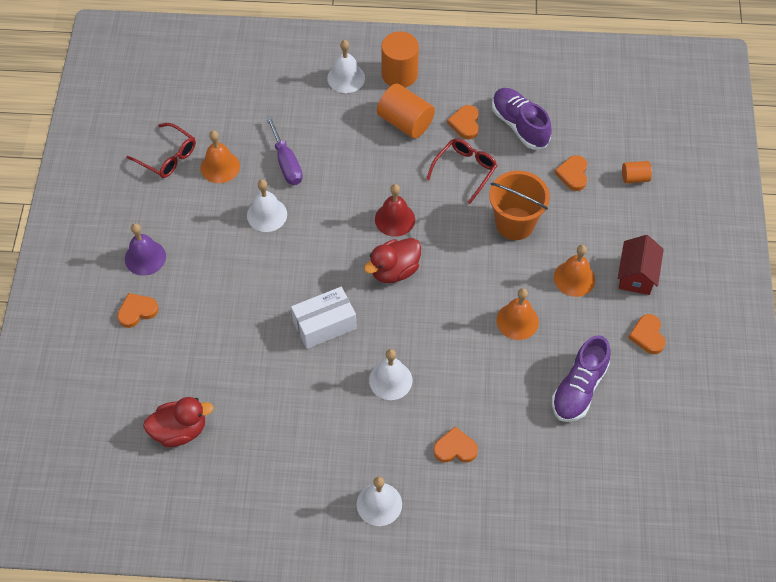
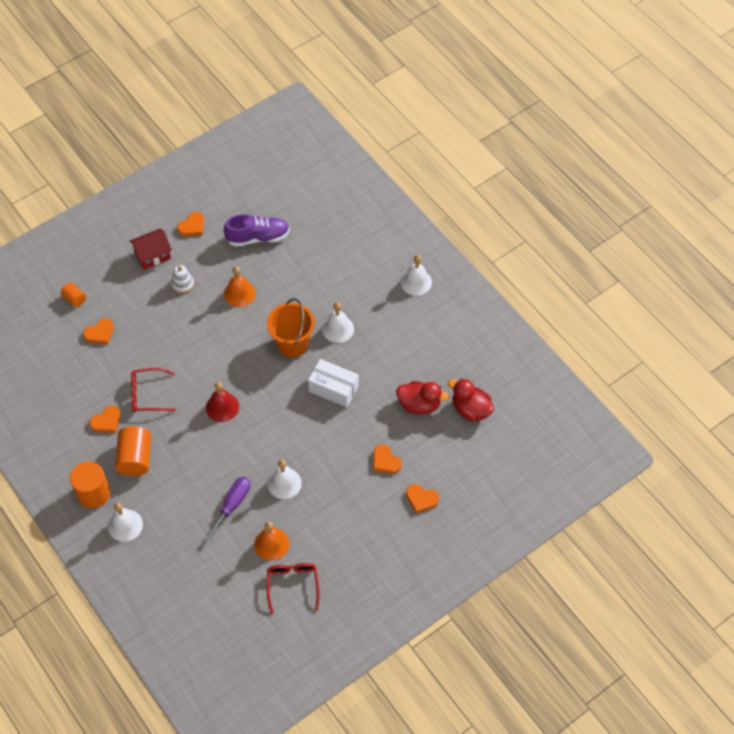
camera: 130 degrees left, 0 degrees up
(145, 257) = (381, 528): purple bell -> none
(394, 270) = (261, 380): red duck -> red duck (419, 404)
(455, 448) = (350, 270): orange heart -> orange heart (385, 461)
(514, 223) = (168, 340): orange bucket -> orange bucket (292, 344)
(519, 125) = (81, 389): purple shoe -> none
(574, 278) = (183, 284): orange bell -> white stacking toy

